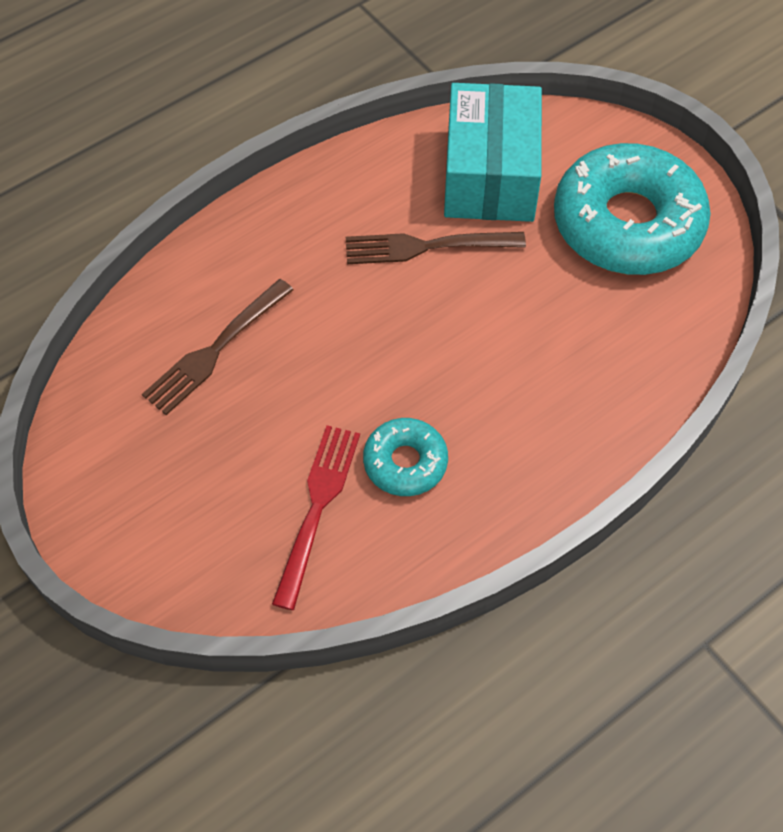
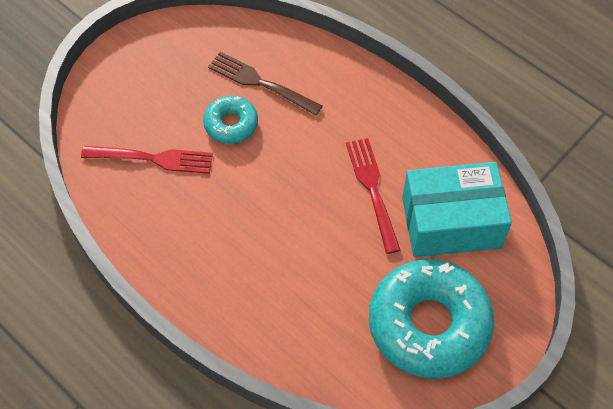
camera: 80 degrees right, 0 degrees up
(405, 462) = (192, 202): turquoise donut -> turquoise donut (231, 124)
(427, 247) = (372, 190): brown fork -> red fork

